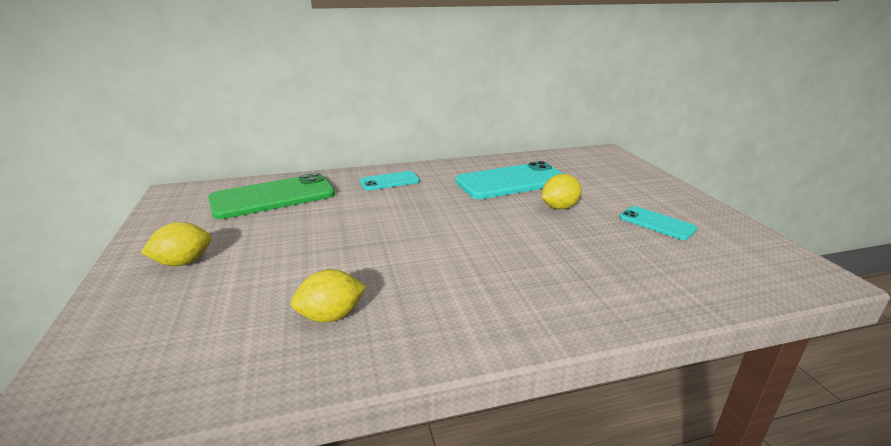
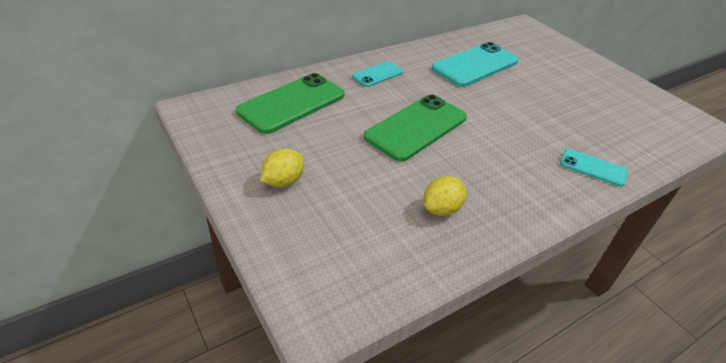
camera: 20 degrees left, 15 degrees up
(385, 230) = (416, 127): none -> green phone
(559, 207) = (527, 88): yellow lemon -> none
(656, 223) = (599, 96): turquoise phone -> turquoise phone (593, 168)

